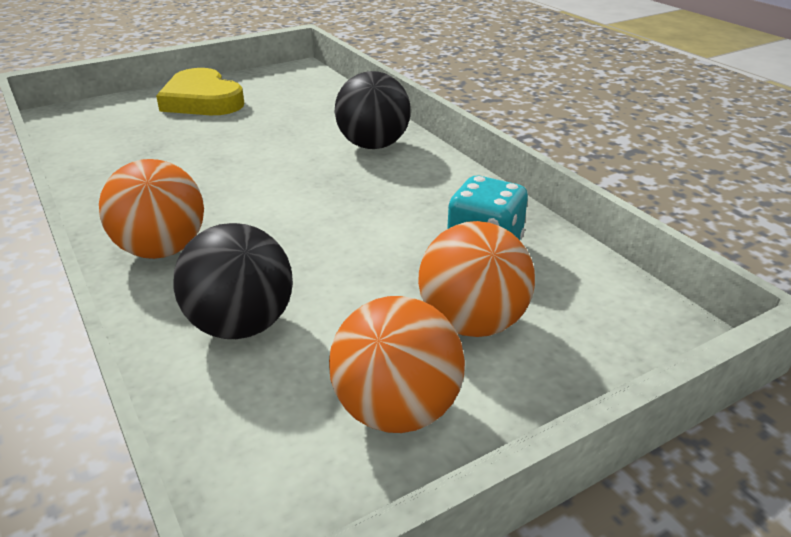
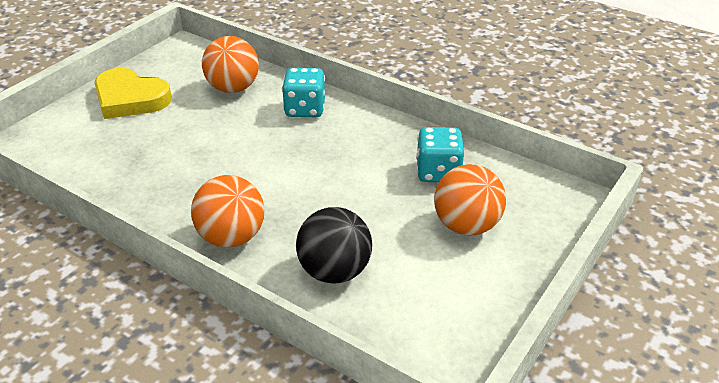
camera: 25 degrees left, 5 degrees up
(373, 145) = (305, 109): black ball -> turquoise dice
(396, 410) = (463, 290): orange ball -> orange ball (233, 88)

